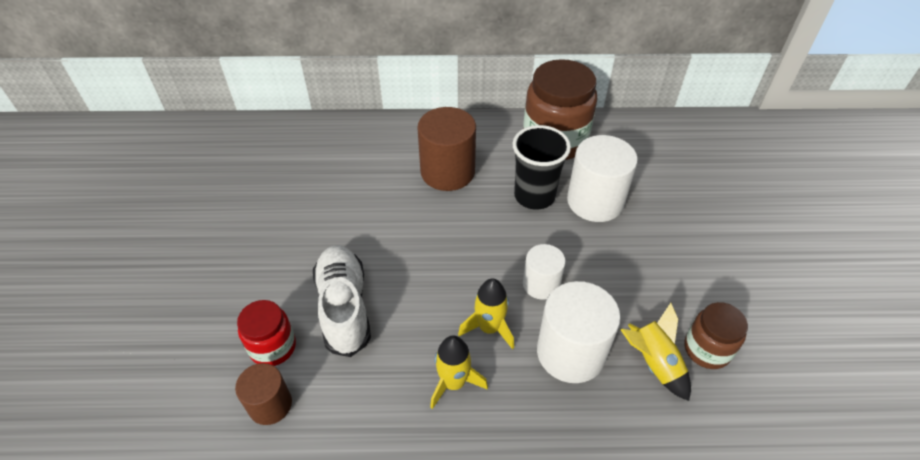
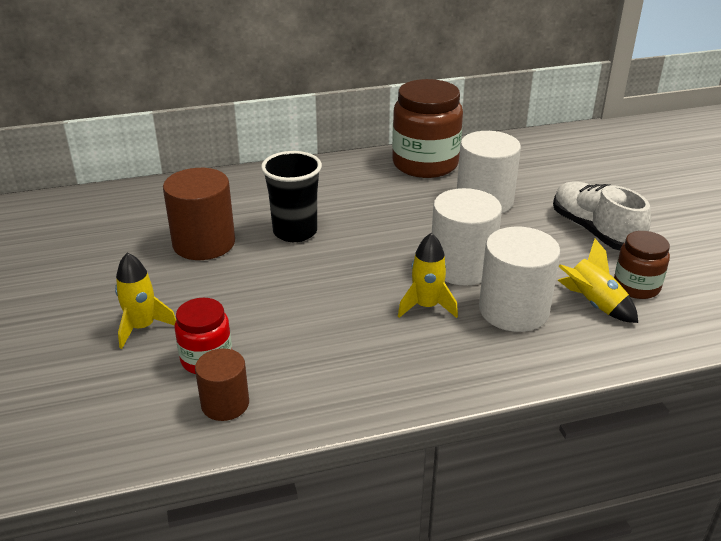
camera: 15 degrees left, 15 degrees down
(344, 307) = (270, 316): white shoe -> white shoe (595, 231)
(447, 171) = (329, 200): brown cylinder -> brown cylinder (204, 243)
(453, 383) = (410, 352): yellow rocket -> yellow rocket (142, 327)
(534, 196) = (424, 206): black cup -> black cup (295, 232)
(541, 284) = (461, 267): white cylinder -> white cylinder, size x1.69

